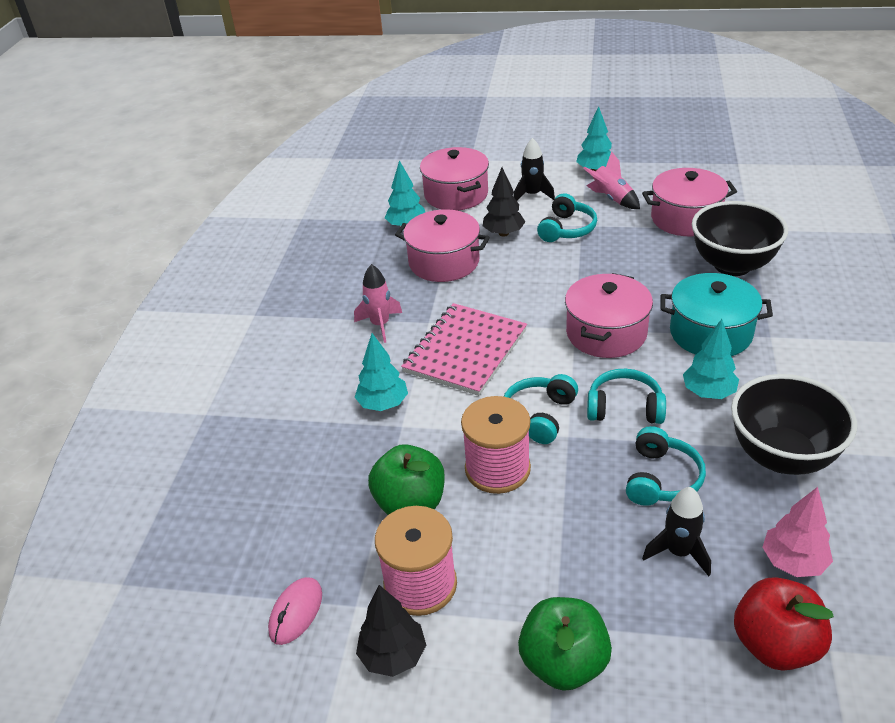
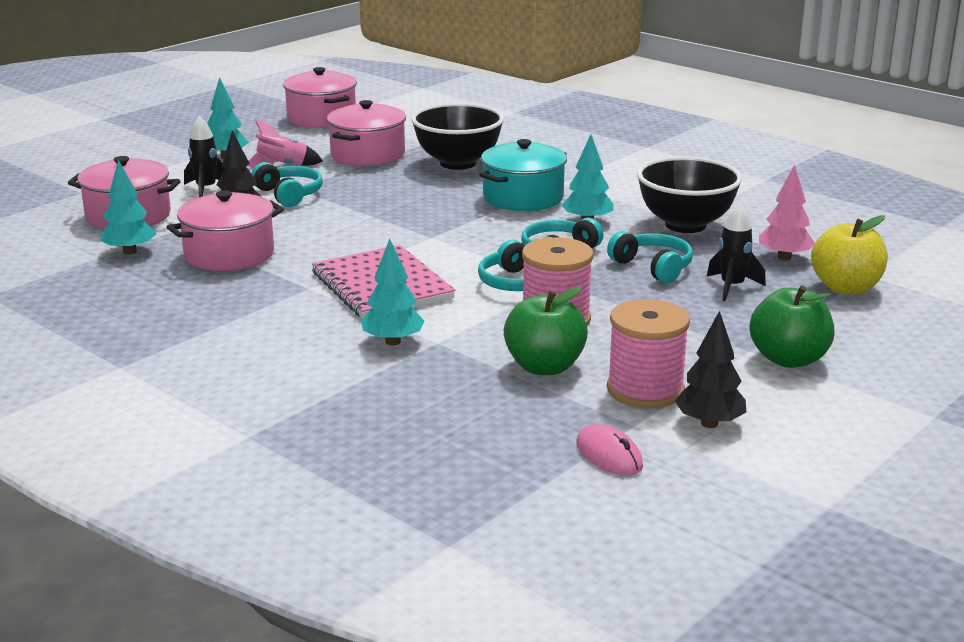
camera: 60 degrees left, 15 degrees down
(380, 325) = (270, 310): pink rocket -> none
(606, 333) = (459, 228): pink pot -> pink pot (321, 118)
(775, 645) = (846, 288): red apple -> yellow apple

